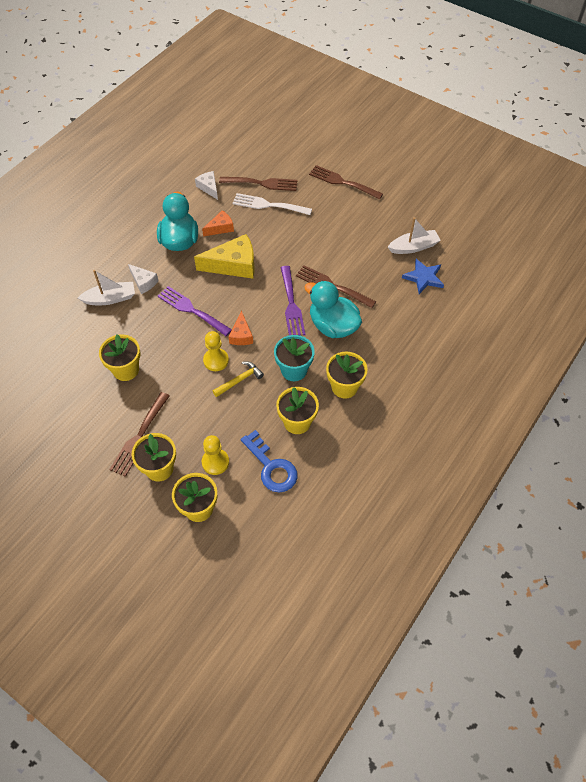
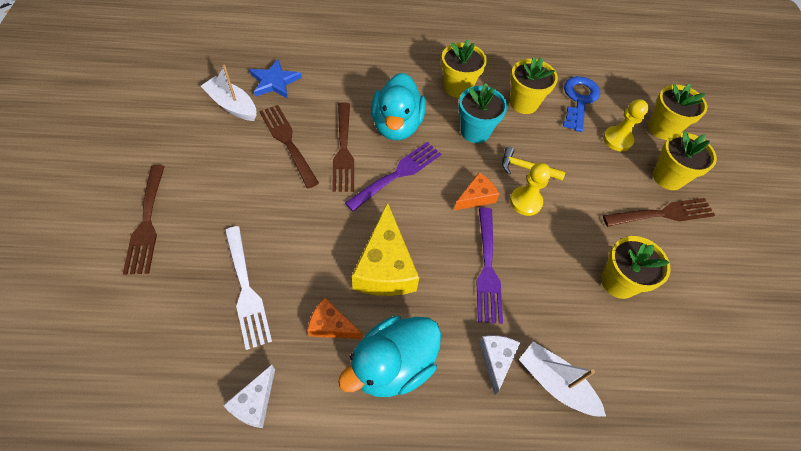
camera: 130 degrees left, 0 degrees up
(233, 265) = (385, 266): yellow cheese -> yellow cheese turned 135 degrees counterclockwise
(262, 183) = (202, 326): brown fork -> brown fork (287, 142)

